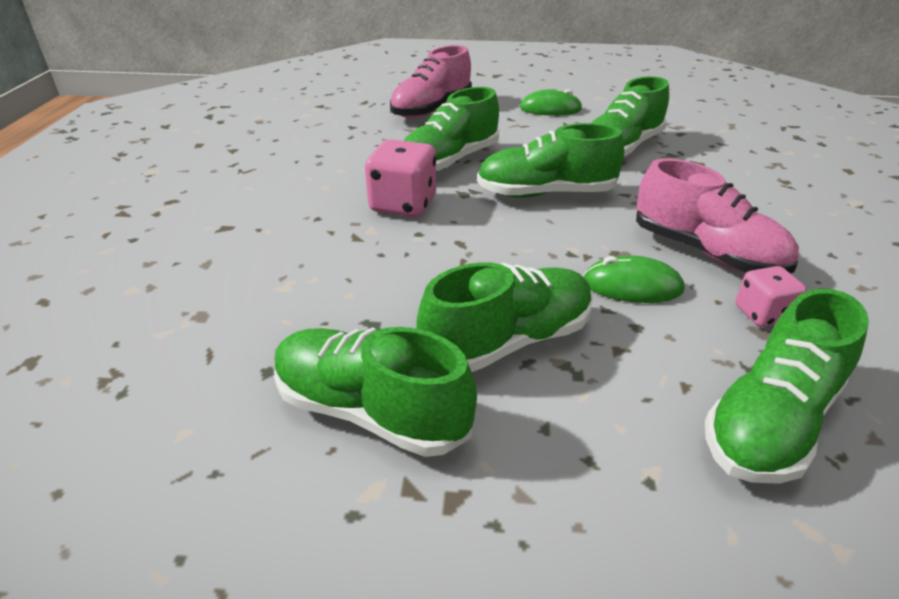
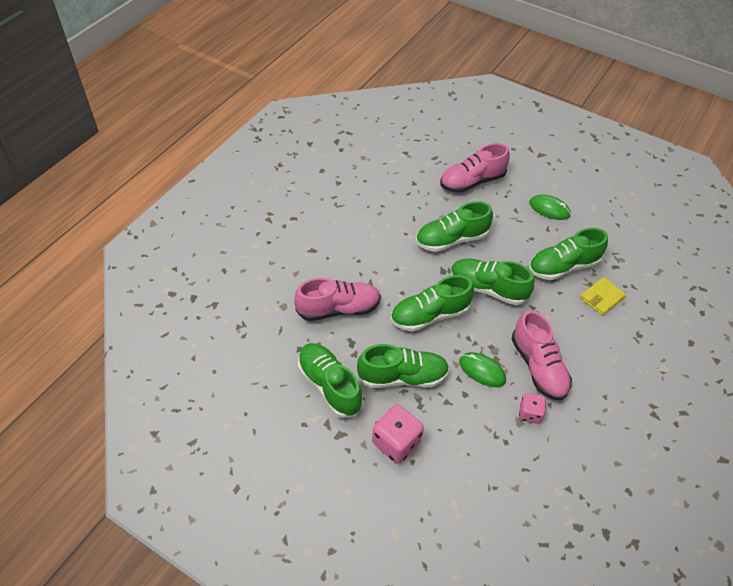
camera: 25 degrees right, 15 degrees up
(318, 286) = (338, 309): none -> pink shoe
(403, 205) = (406, 267): pink dice -> pink dice (396, 442)
(699, 161) = (602, 297): none -> yellow wallet
(771, 422) = (480, 462): green shoe -> green shoe (429, 315)

